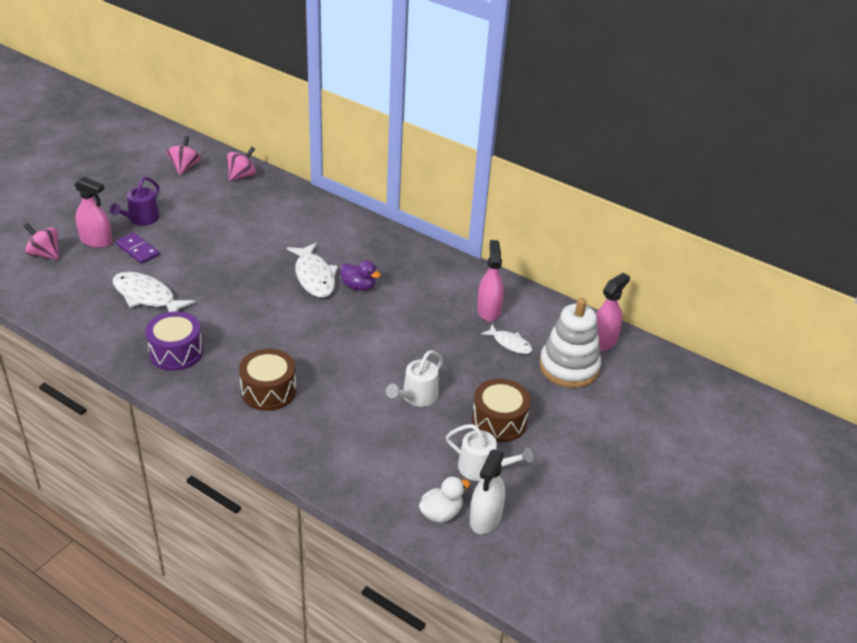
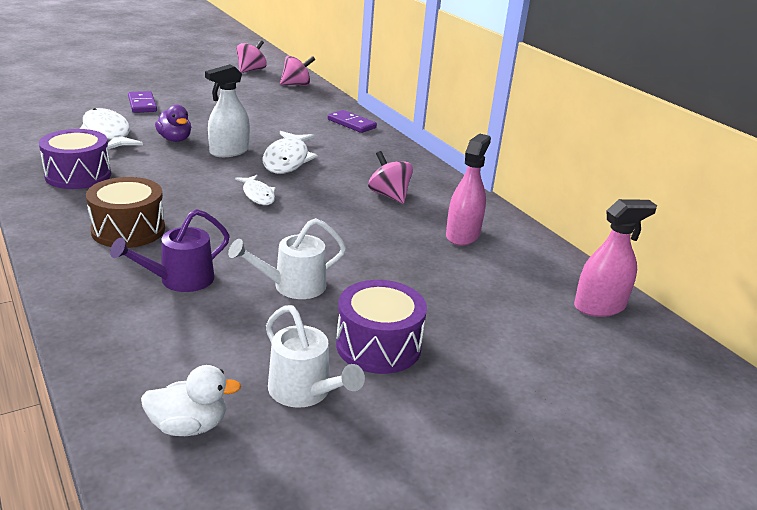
camera: 25 degrees right, 10 degrees down
(45, 254) = (61, 89): pink spinning top -> pink spinning top (389, 195)
(96, 241) = (115, 91): pink spray bottle -> none
(141, 219) = (171, 89): purple watering can -> purple watering can (179, 280)
(328, 214) = (351, 124): none -> purple domino
(358, 286) = (326, 178): purple duck -> purple duck (175, 139)
(485, 518) = (247, 458): white spray bottle -> white spray bottle (229, 151)
(499, 421) = (378, 345): brown drum -> purple drum
(510, 343) = (464, 272): white fish -> white fish (258, 195)
(569, 367) = (529, 318): white stacking toy -> none

